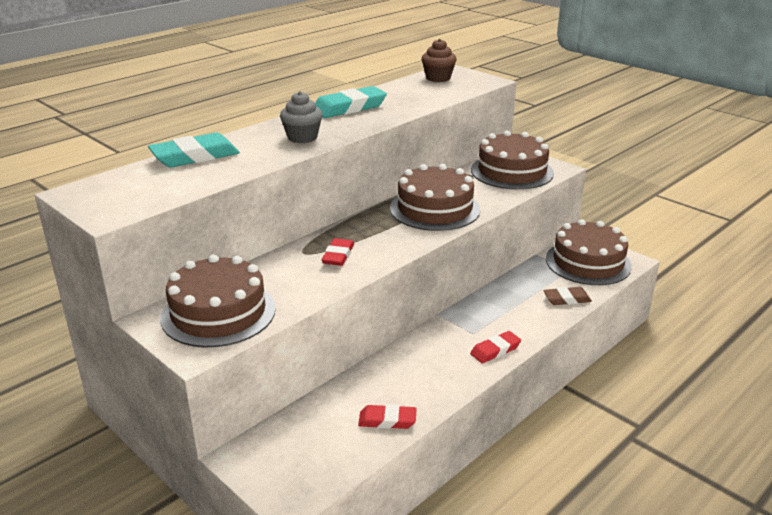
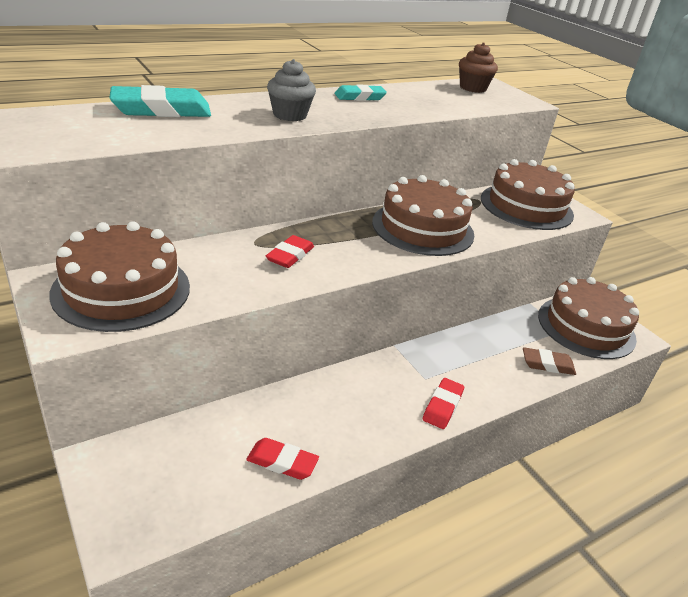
camera: 10 degrees right, 5 degrees up
(349, 108) = (359, 97): turquoise eraser -> turquoise eraser, size x0.61
(495, 350) = (442, 406): red eraser -> red eraser turned 45 degrees counterclockwise

